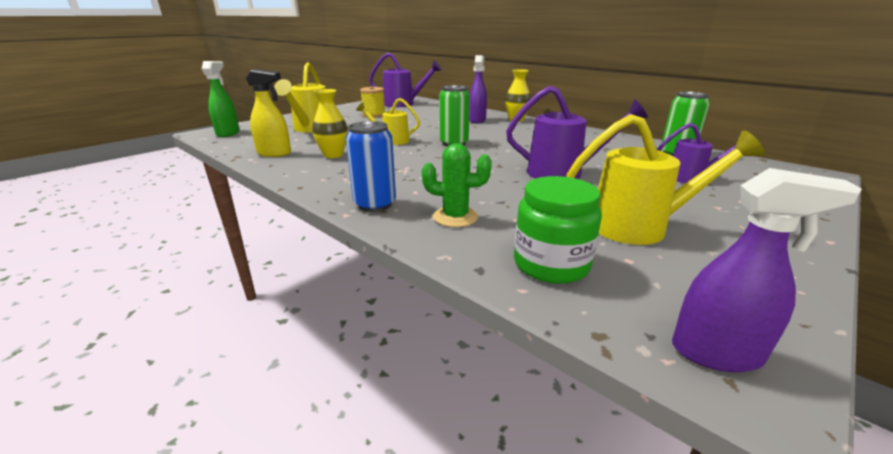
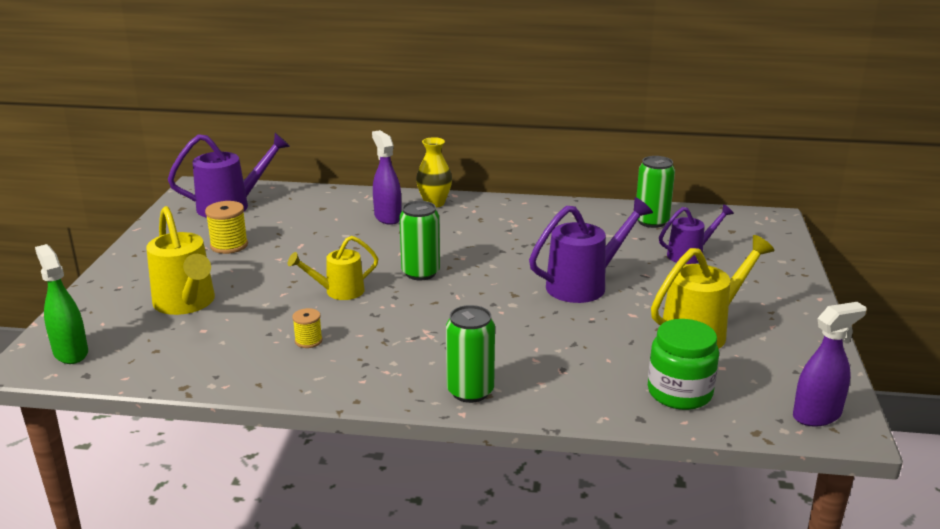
camera: 35 degrees left, 0 degrees up
(274, 153) = (225, 365): yellow spray bottle -> none
(333, 155) = (308, 341): yellow vase -> yellow spool
(375, 204) = (470, 391): blue can -> green can
(455, 217) = (560, 377): green cactus -> none

